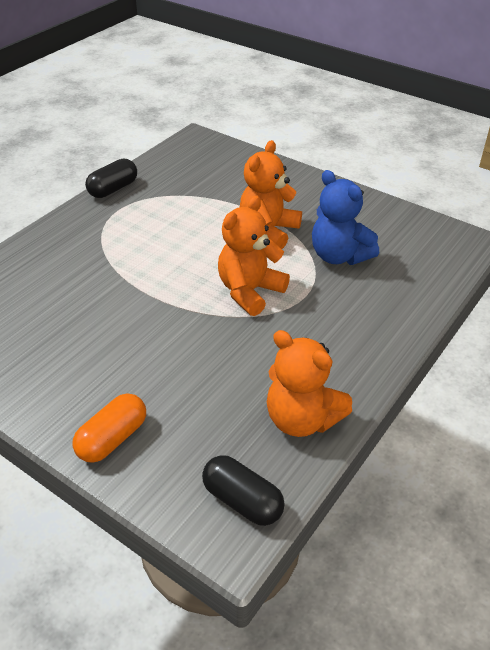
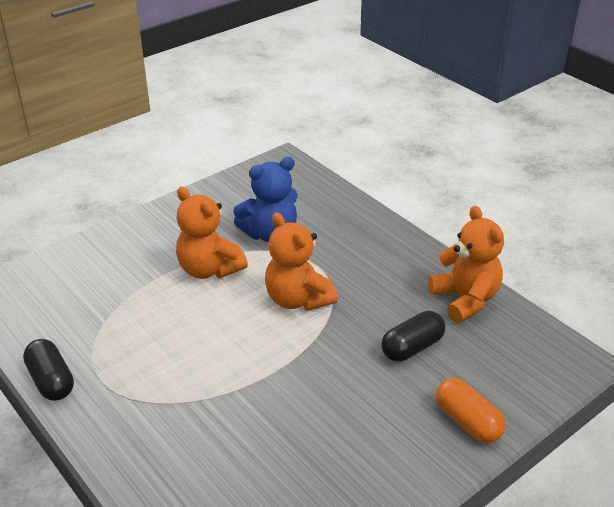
camera: 75 degrees left, 5 degrees down
(242, 500) = (542, 348): black capsule -> black capsule (412, 347)
(302, 419) = (465, 299): orange teddy bear -> orange teddy bear turned 75 degrees counterclockwise

